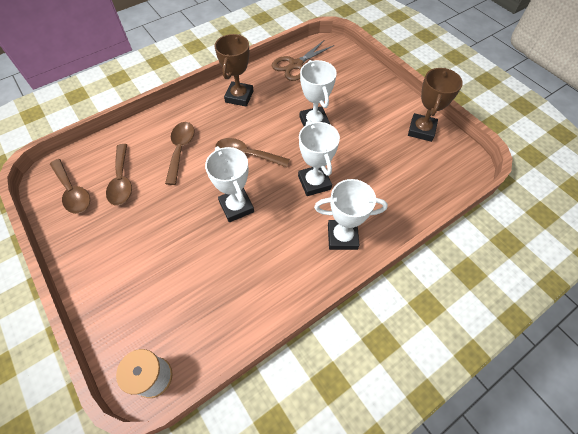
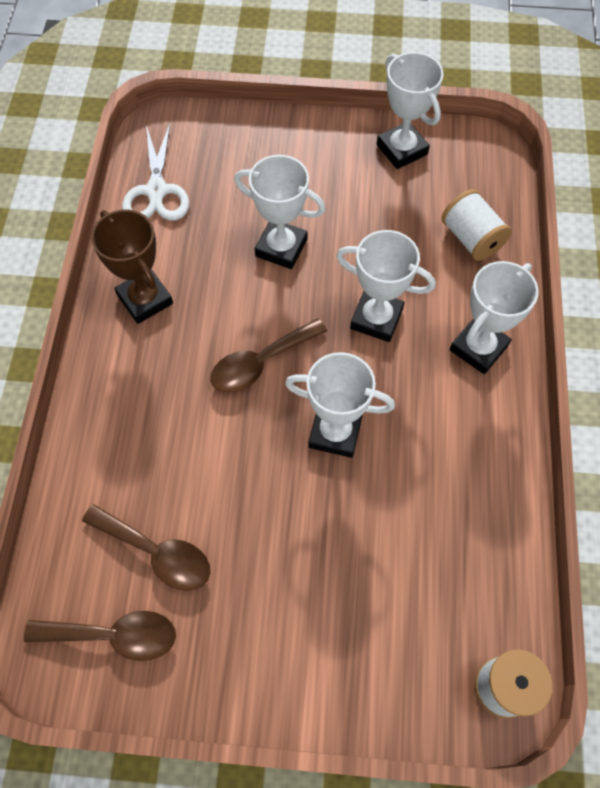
camera: 50 degrees left, 5 degrees up
(180, 150) = (172, 438): brown spoon -> none
(295, 65) = (156, 191): brown scissors -> white scissors
(404, 192) = (471, 238): none -> white spool
(421, 130) = (402, 149): brown trophy -> white trophy

